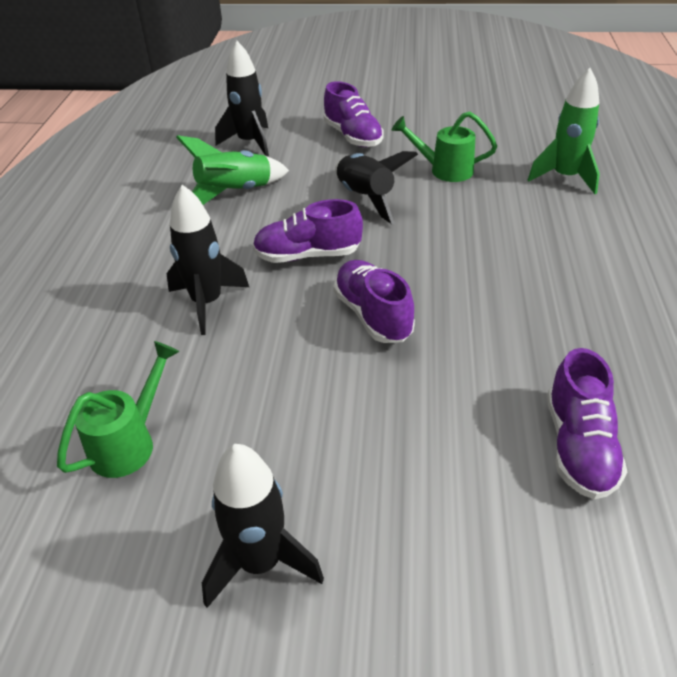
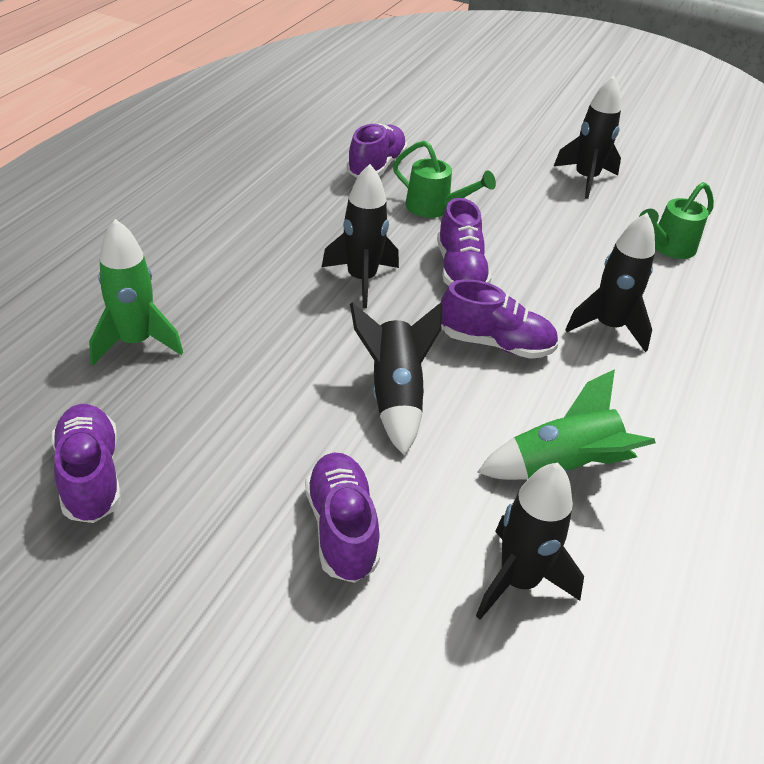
camera: 165 degrees left, 0 degrees up
(444, 170) = (264, 406): green watering can -> green watering can (435, 208)
(457, 274) = (361, 280): none -> black rocket
(499, 121) = (90, 476): none -> purple shoe

